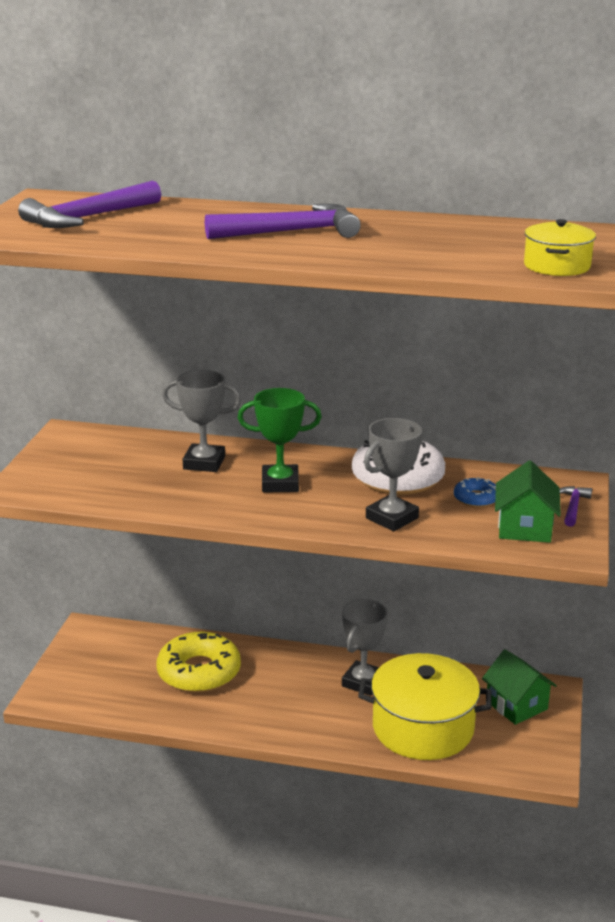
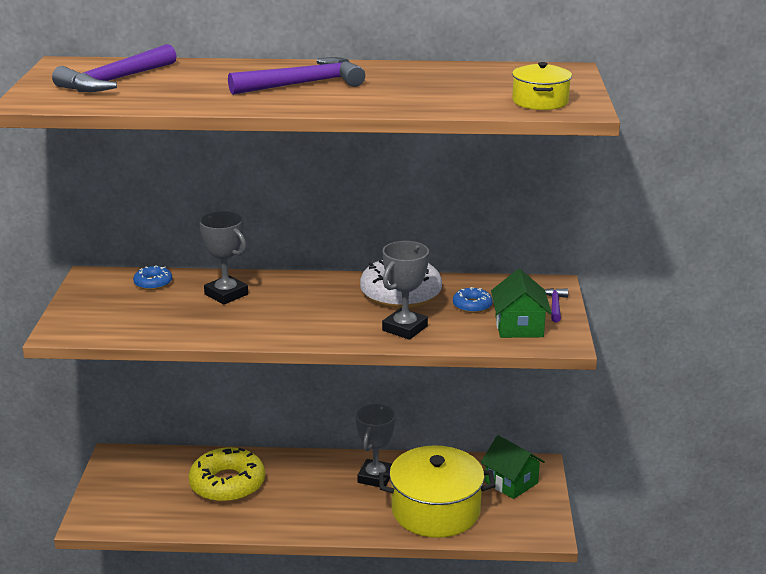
camera: 10 degrees left, 0 degrees up
(129, 444) = (153, 283): none -> blue donut
(204, 463) = (226, 294): grey trophy -> grey trophy turned 45 degrees clockwise
(280, 483) = (299, 307): green trophy -> none

